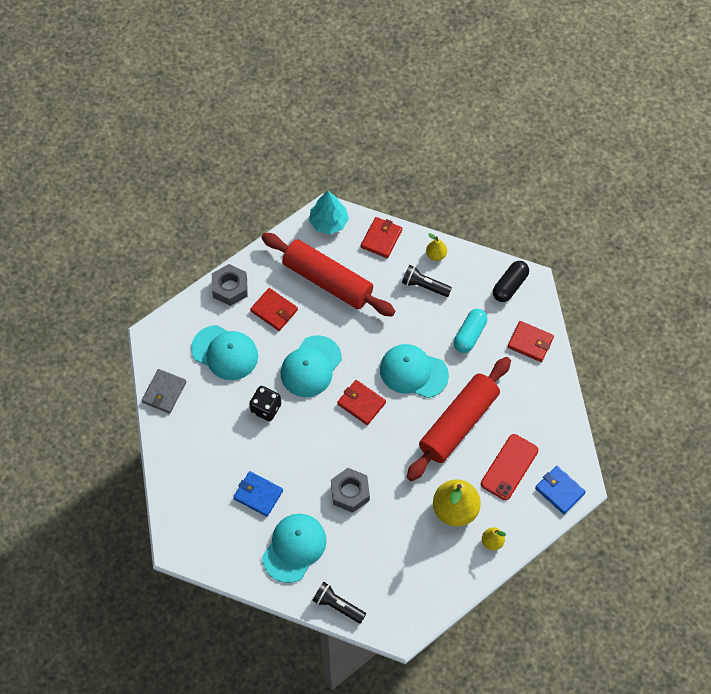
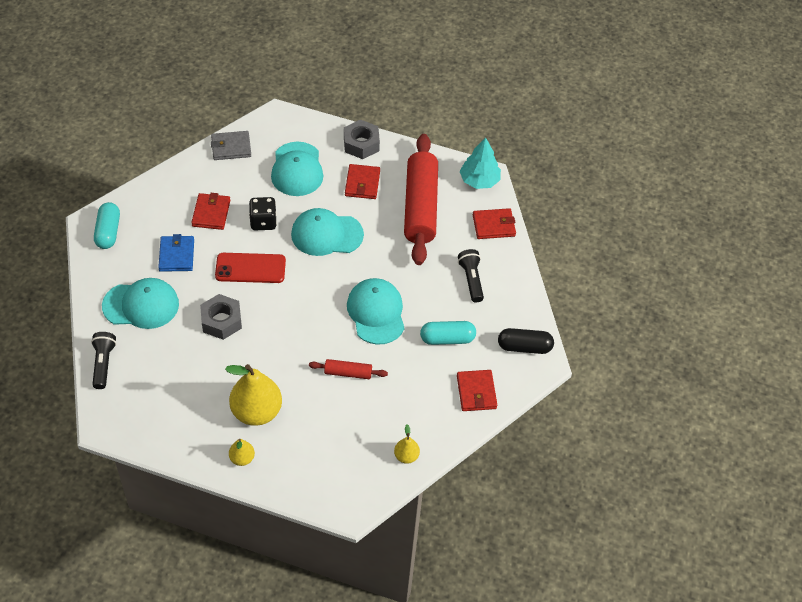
camera: 55 degrees right, 10 degrees down
(196, 538) = (108, 232): none -> turquoise capsule
(361, 403) = (316, 288): red wallet -> red wallet (211, 213)
(436, 255) = (510, 274): yellow pear -> yellow pear (406, 456)
(458, 424) = (348, 373): red rolling pin -> red rolling pin, size x0.44
(509, 467) = (330, 436): red phone -> red phone (250, 268)
(559, 490) = (334, 492): blue wallet -> none

